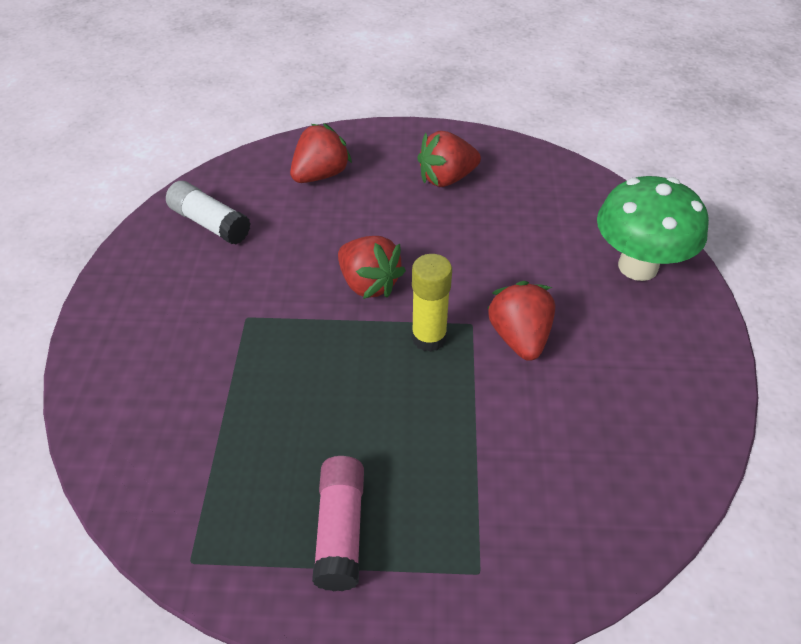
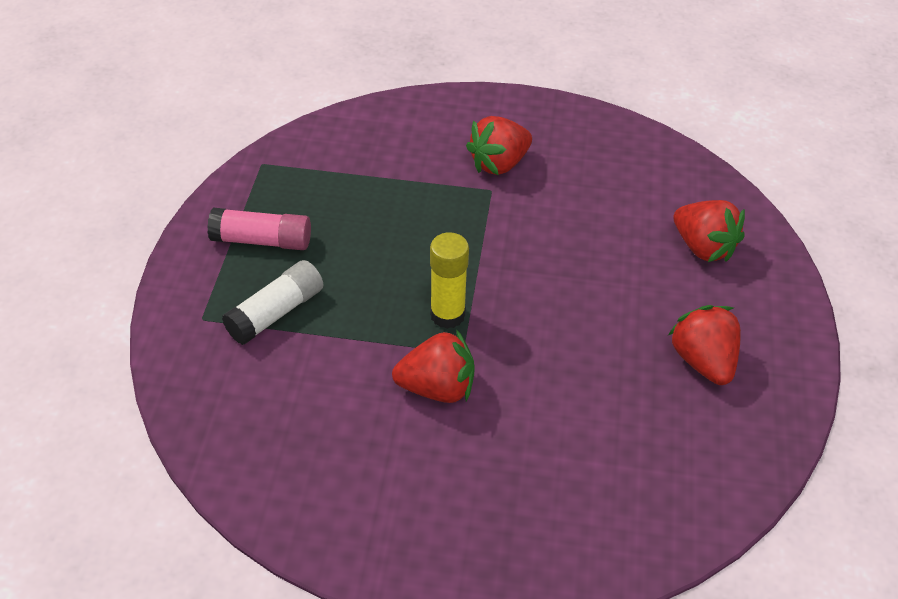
camera: 95 degrees right, 0 degrees up
(210, 223) = (620, 164): white glue stick -> white glue stick (276, 312)
(368, 284) = (526, 276): red strawberry -> red strawberry (499, 164)
(638, 266) = (535, 530): green mushroom -> none

